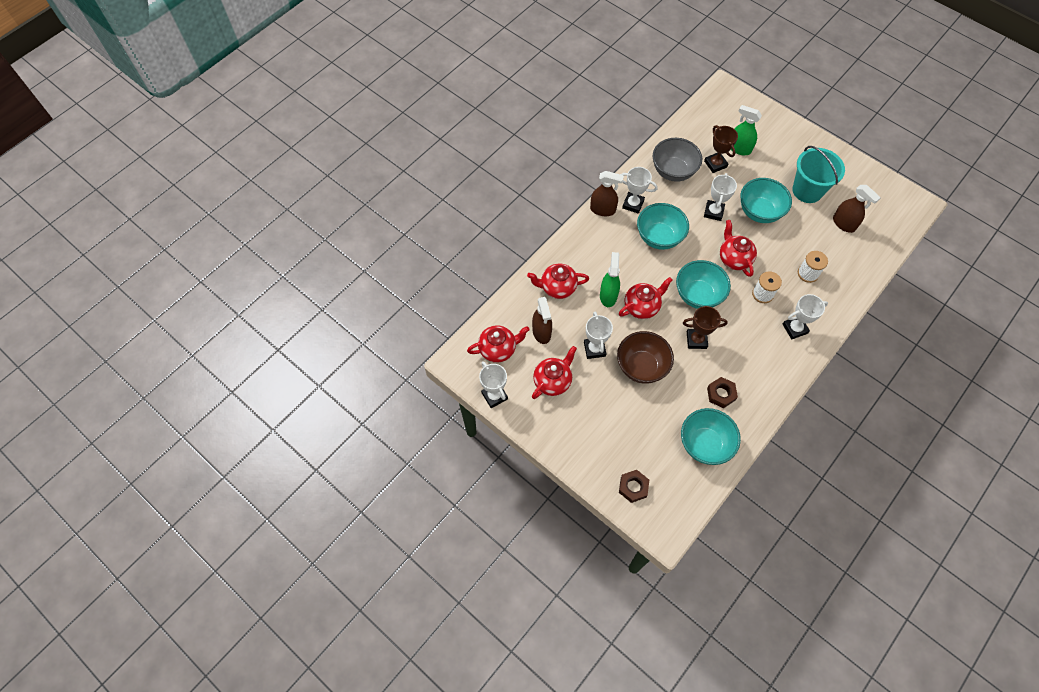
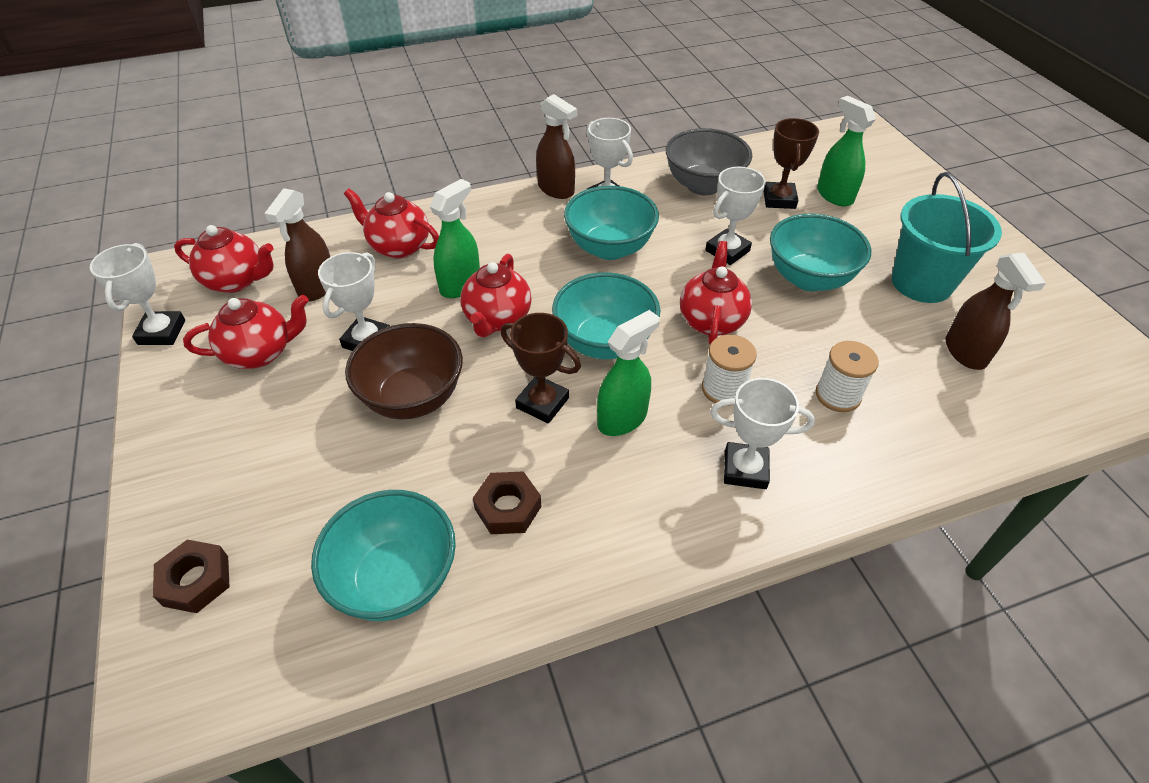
camera: 30 degrees right, 15 degrees down
(642, 307) = (497, 319): red teapot -> red teapot turned 105 degrees clockwise
(733, 330) = (622, 418): none -> green spray bottle

